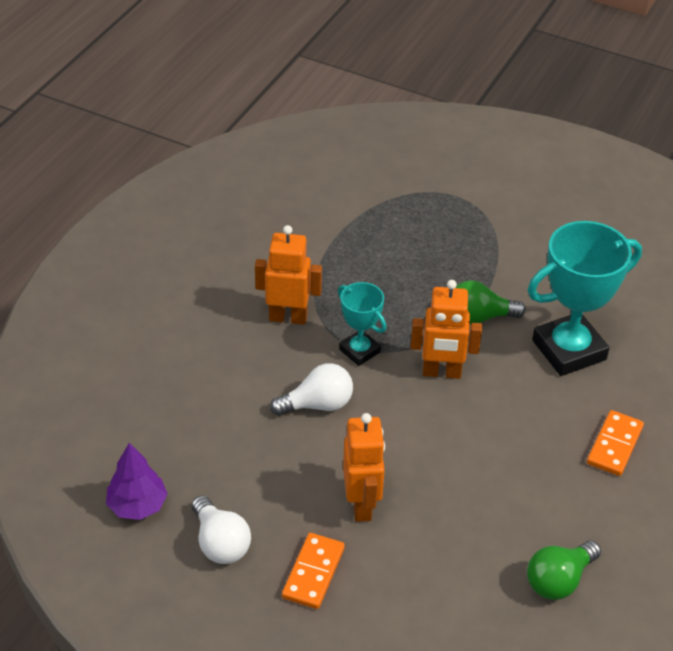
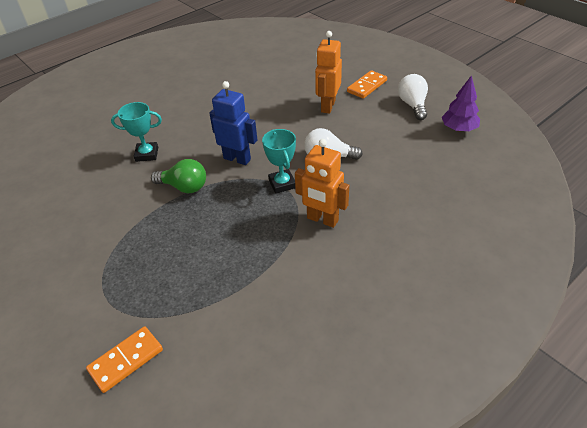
camera: 155 degrees left, 0 degrees up
(441, 372) = (237, 159): orange robot -> blue robot
(559, 580) = (250, 65): green light bulb -> none
(569, 350) = (147, 154): turquoise trophy -> turquoise trophy, size x0.54
(614, 445) = (173, 105): orange domino -> orange domino (126, 360)

